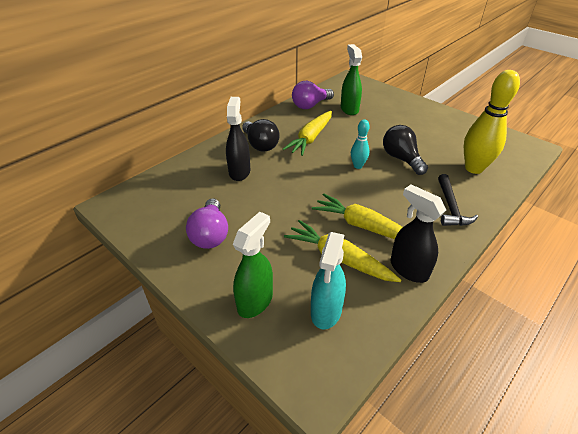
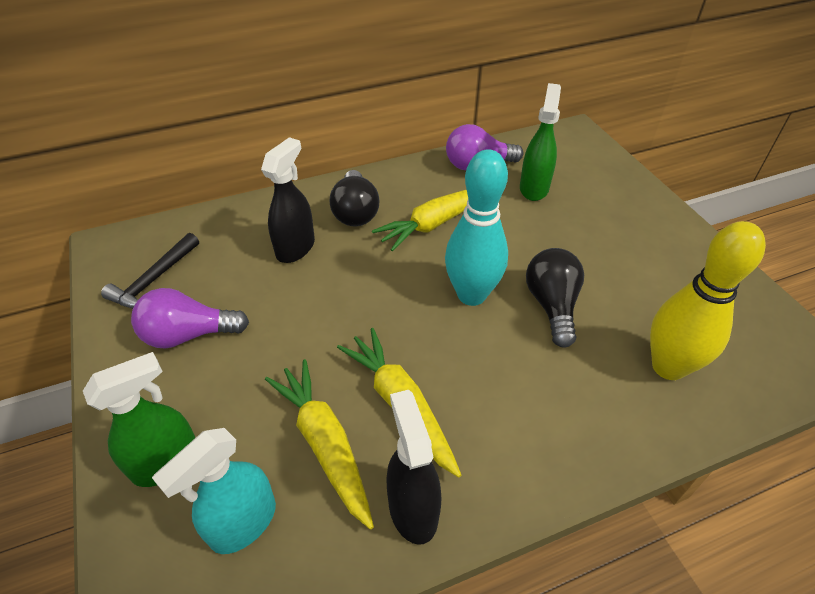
camera: 25 degrees right, 5 degrees up
(210, 234) = (188, 335): purple light bulb -> purple light bulb turned 60 degrees clockwise
(358, 166) = (471, 295): turquoise bowling pin -> turquoise bowling pin, size x1.94
(450, 207) = (569, 425): black hammer -> black hammer (154, 280)

